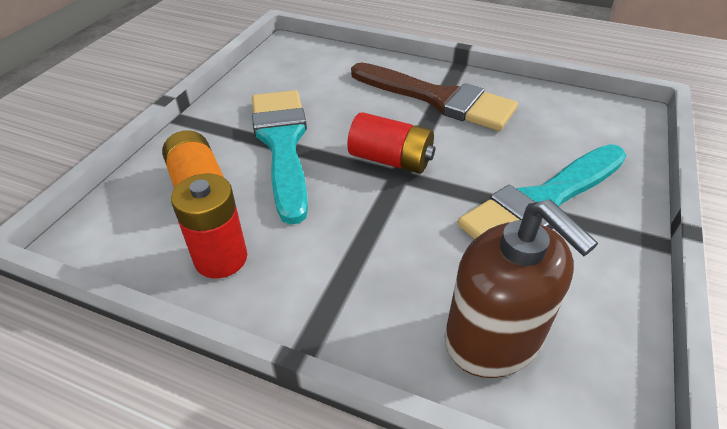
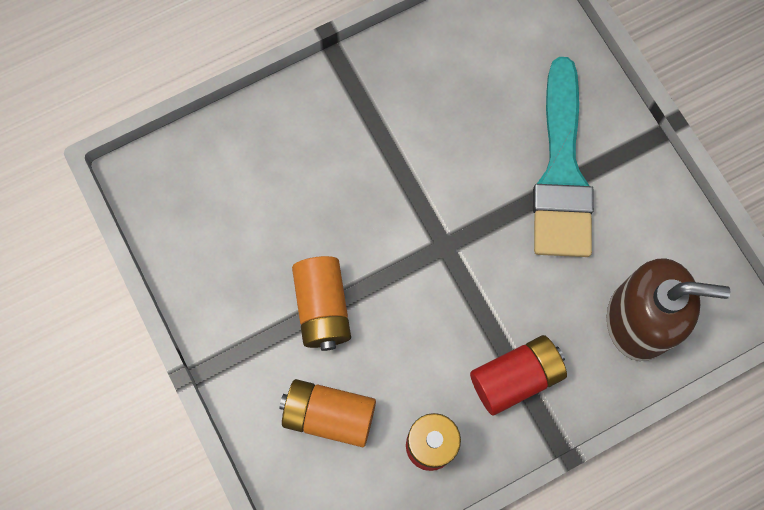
camera: 50 degrees left, 30 degrees up
(282, 144) = (323, 308): turquoise brush -> orange battery
(390, 160) = (421, 236): red battery -> red battery (515, 377)
(439, 99) = (372, 121): brown brush -> none

